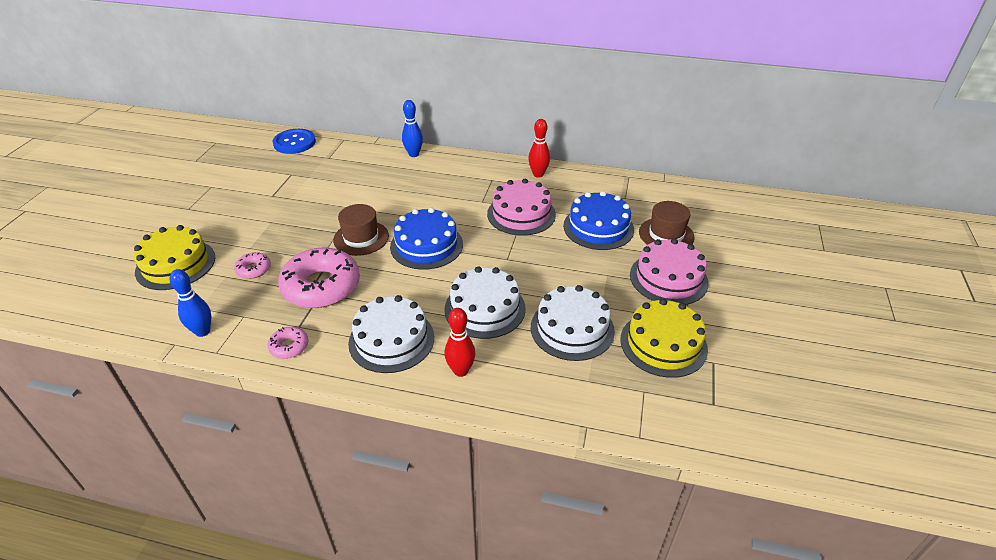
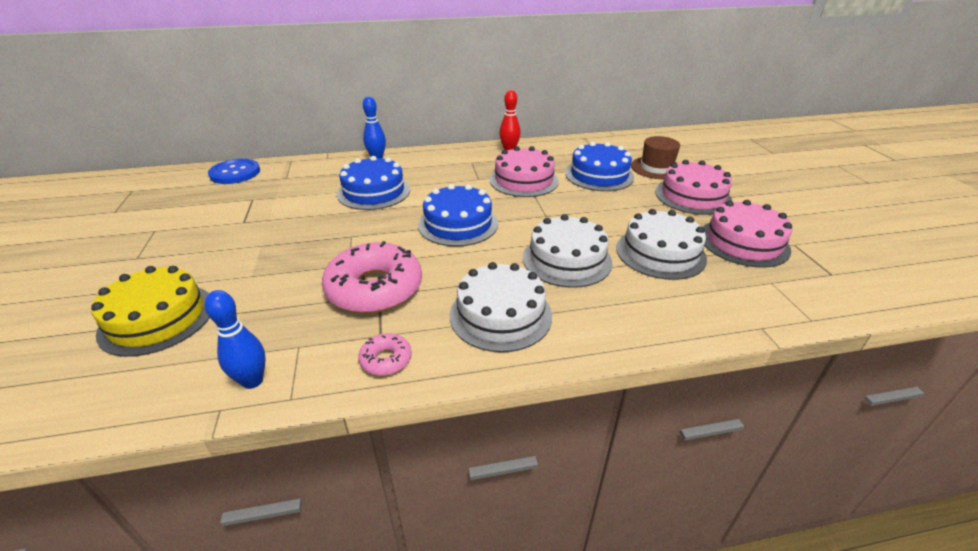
camera: 25 degrees left, 5 degrees down
(254, 269) = (274, 295): pink donut -> none
(361, 238) = (382, 234): brown hat -> none
(385, 192) = (374, 192): none -> blue cake
(461, 371) = (599, 320): red bowling pin -> none
(663, 344) = (743, 242): yellow cake -> pink cake

